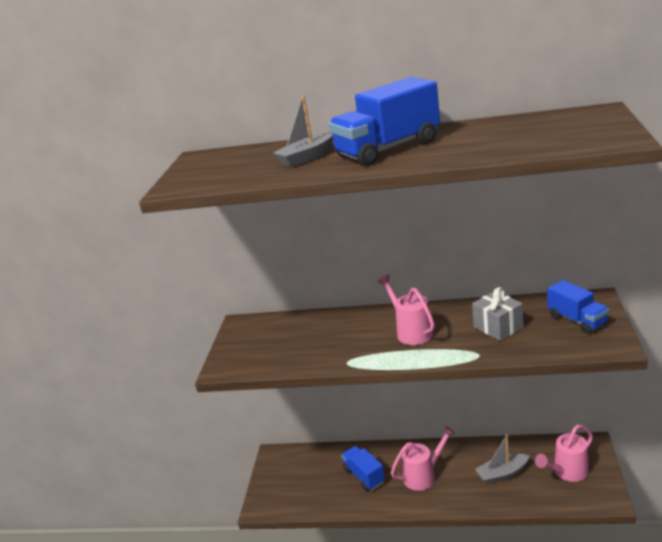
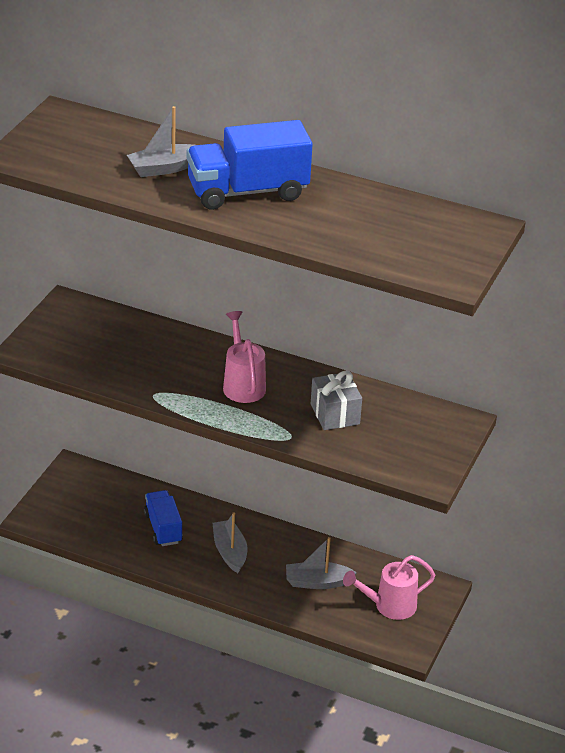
camera: 10 degrees right, 10 degrees up
(424, 475) = (230, 552): pink watering can -> grey boat
(577, 320) = (420, 437): blue truck -> none

